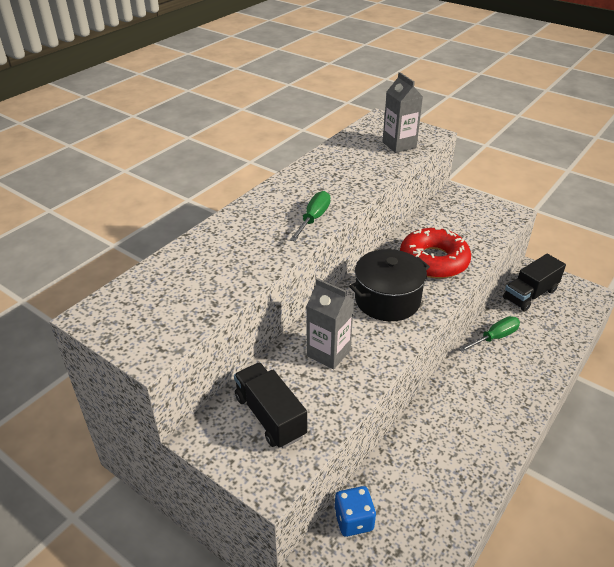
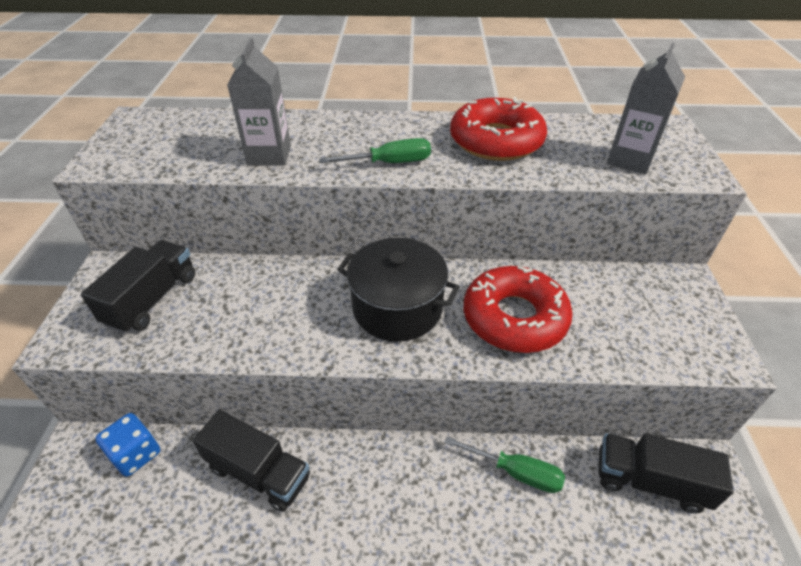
camera: 55 degrees right, 5 degrees up
(328, 353) = (270, 300): grey carton -> grey carton (269, 155)
(333, 173) = (496, 141): none -> red donut
(419, 452) = (259, 472): none -> black truck

